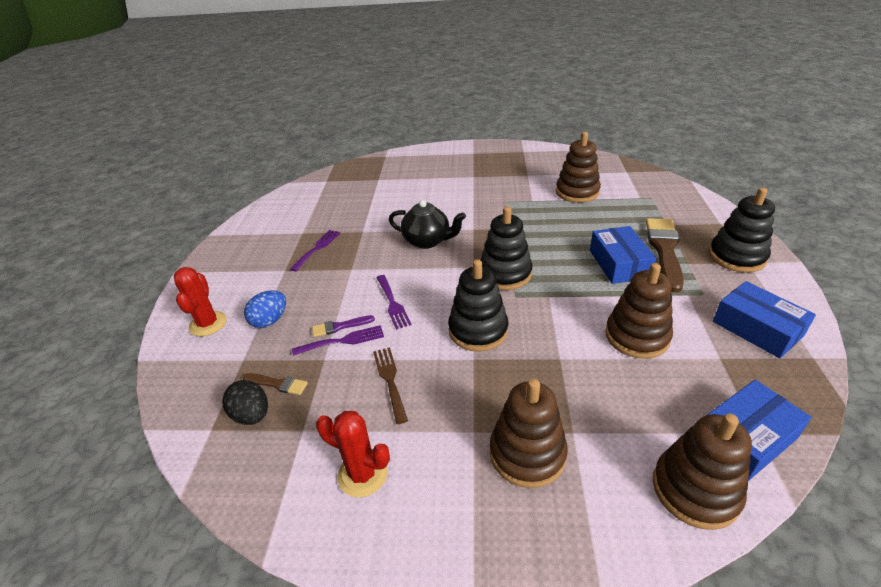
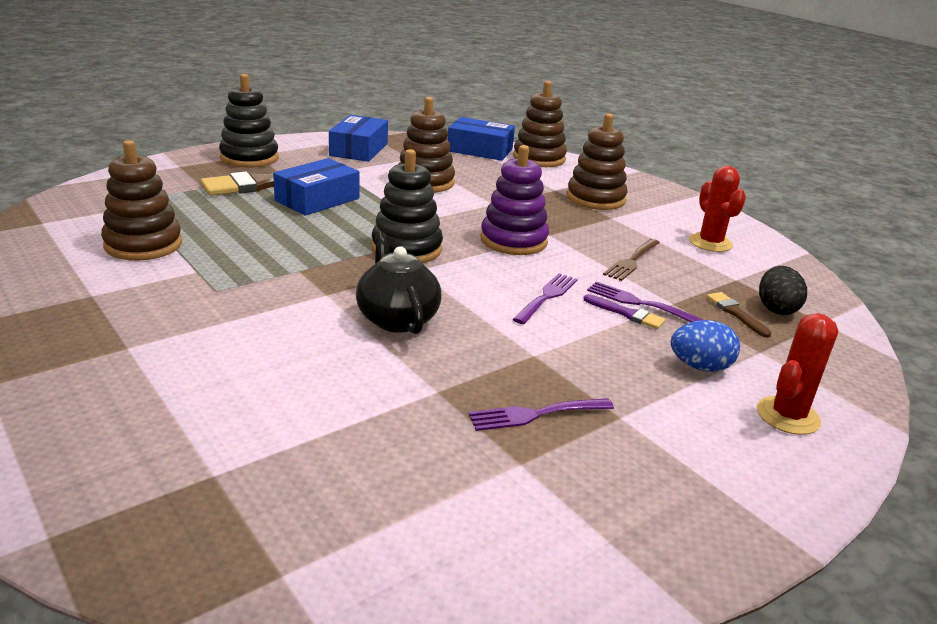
camera: 135 degrees left, 10 degrees down
(478, 330) = (513, 241): black stacking toy -> purple stacking toy

